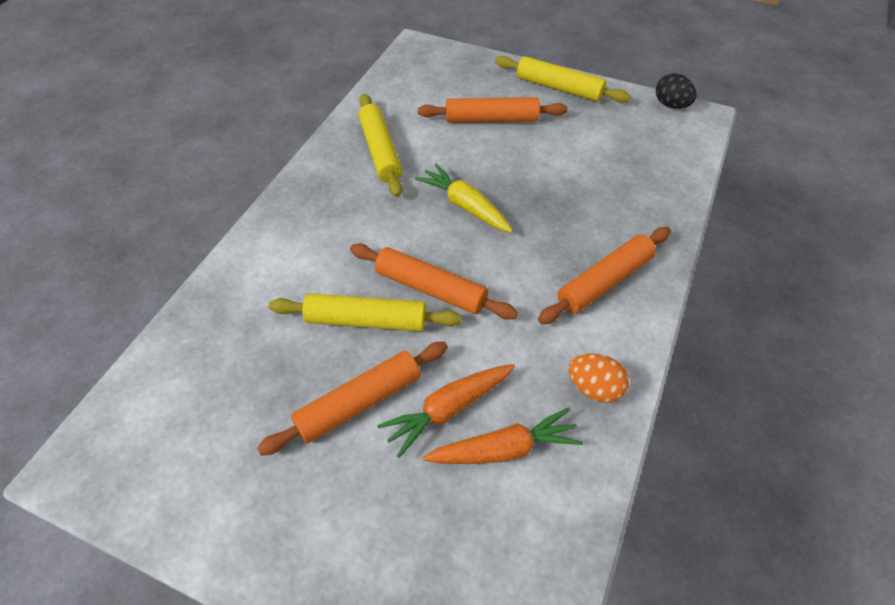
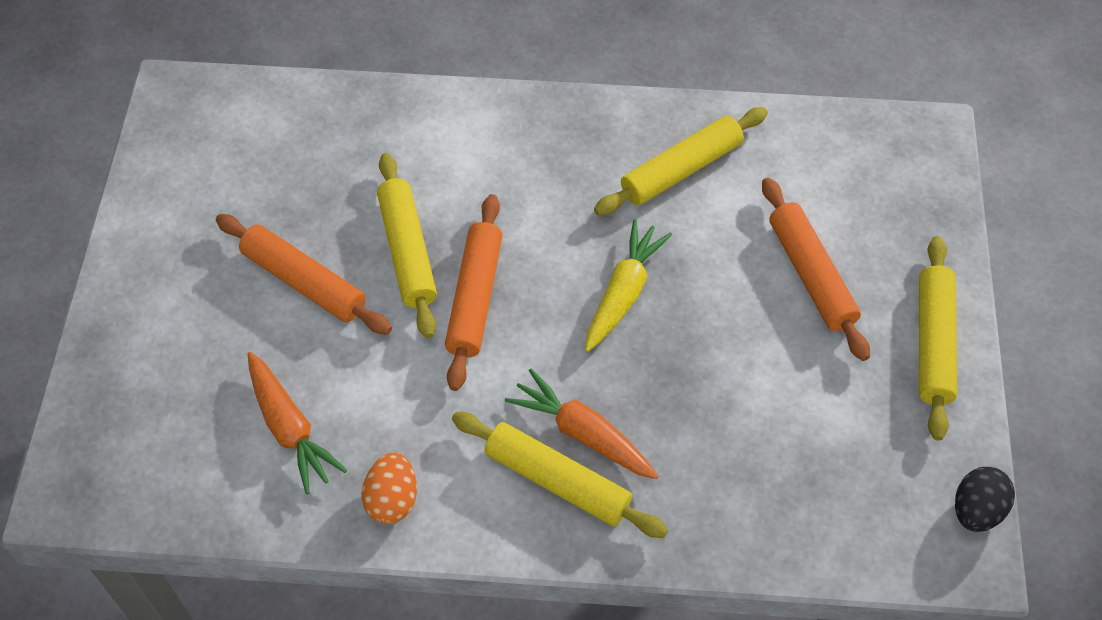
camera: 70 degrees right, 5 degrees up
(448, 410) = (320, 363): orange carrot -> orange carrot (582, 433)
(605, 282) = (557, 481): orange rolling pin -> yellow rolling pin

